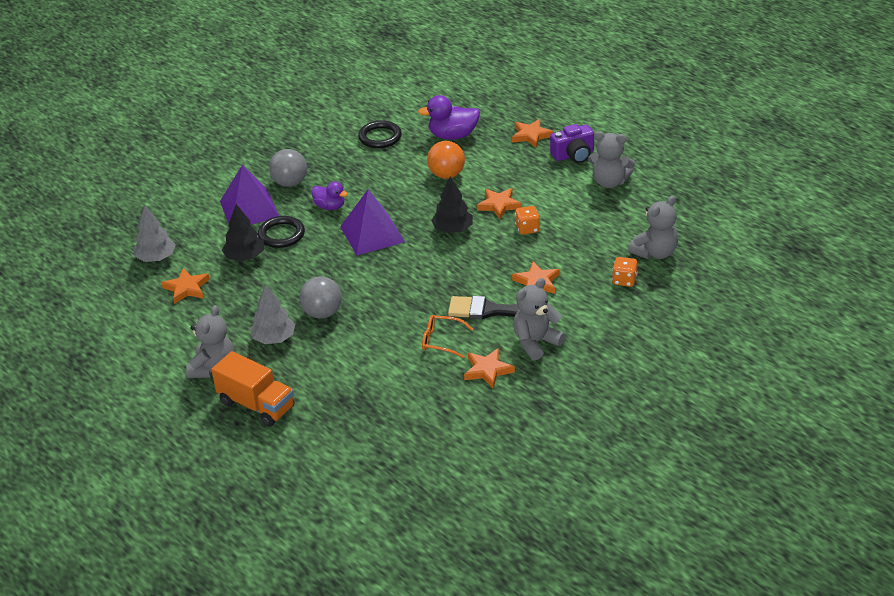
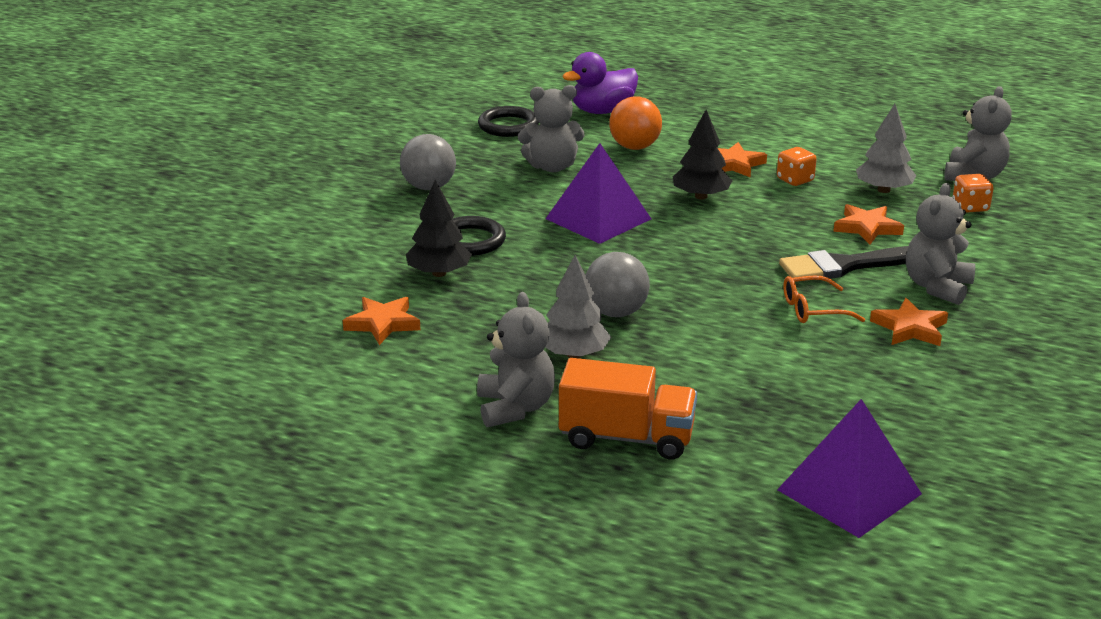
camera: 25 degrees left, 10 degrees down
(156, 258) = (301, 298): grey tree -> grey tree (883, 190)
(249, 209) = (396, 223): purple pyramid -> purple pyramid (849, 492)
(330, 206) = (510, 201): purple duck -> none
(531, 135) = (700, 97): orange star -> none
(573, 155) = (772, 106): purple camera -> none
(609, 182) = (843, 123): grey teddy bear -> grey teddy bear (552, 167)

